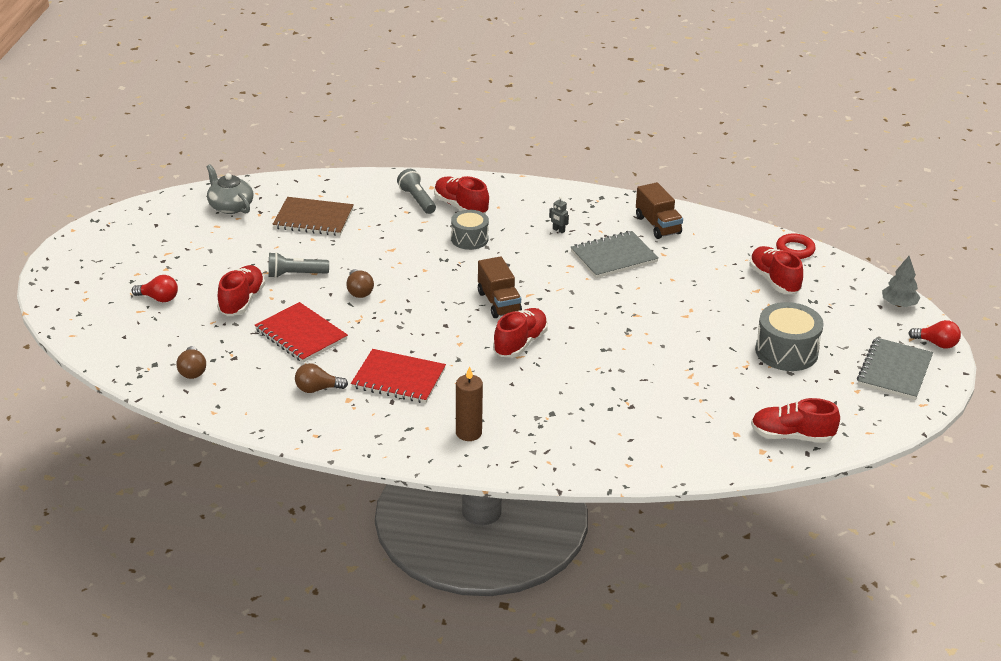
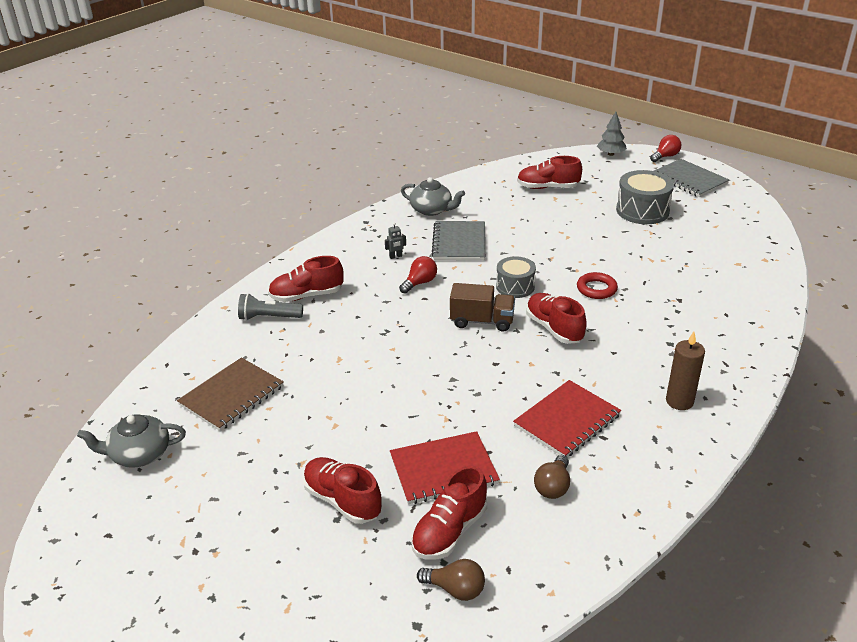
camera: 60 degrees left, 0 degrees up
(159, 298) = (275, 579): red light bulb -> red light bulb (420, 283)
(295, 274) = (326, 440): grey flashlight -> none
(359, 291) = (395, 403): brown light bulb -> none
(469, 239) = (365, 307): grey drum -> grey drum (515, 286)
(658, 225) = (432, 210): brown truck -> grey teapot
(792, 436) = (751, 242): red shoe -> red shoe (449, 531)
(795, 249) = (514, 168): red ring -> red ring (596, 289)

